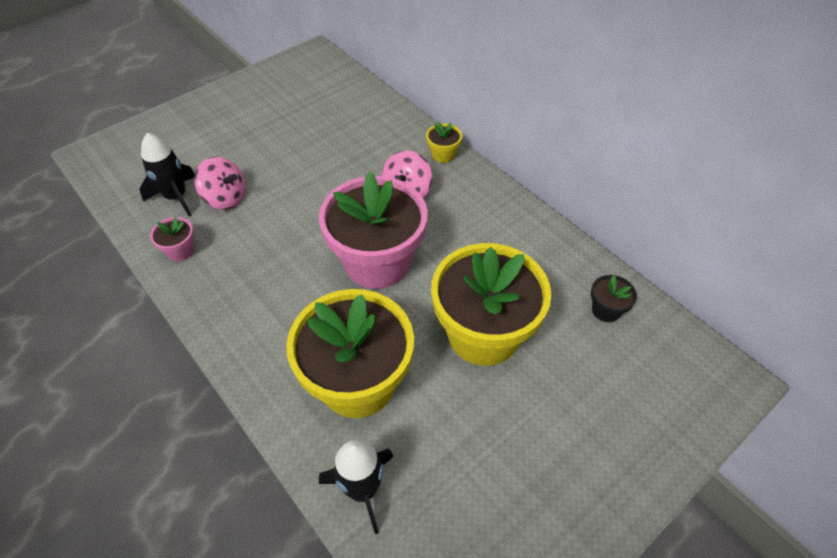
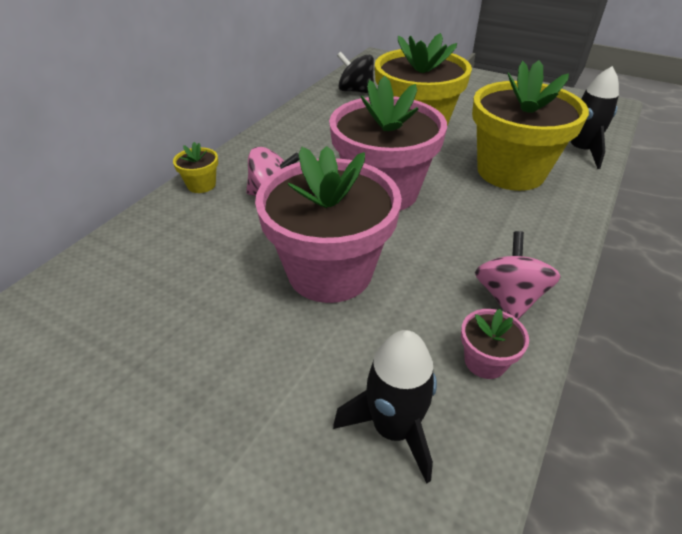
camera: 110 degrees left, 10 degrees down
(225, 198) = (361, 356): pink spinning top -> pink spinning top (508, 298)
(301, 202) = (330, 271): none -> pink flower pot
(606, 310) = (355, 91): black flower pot -> black spinning top

